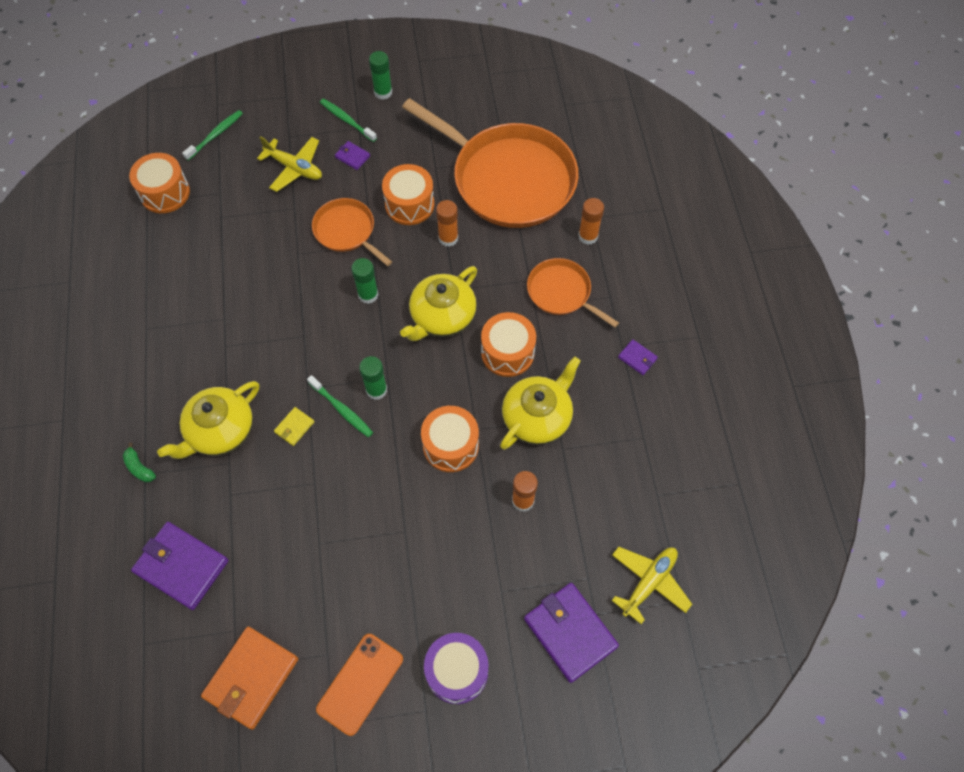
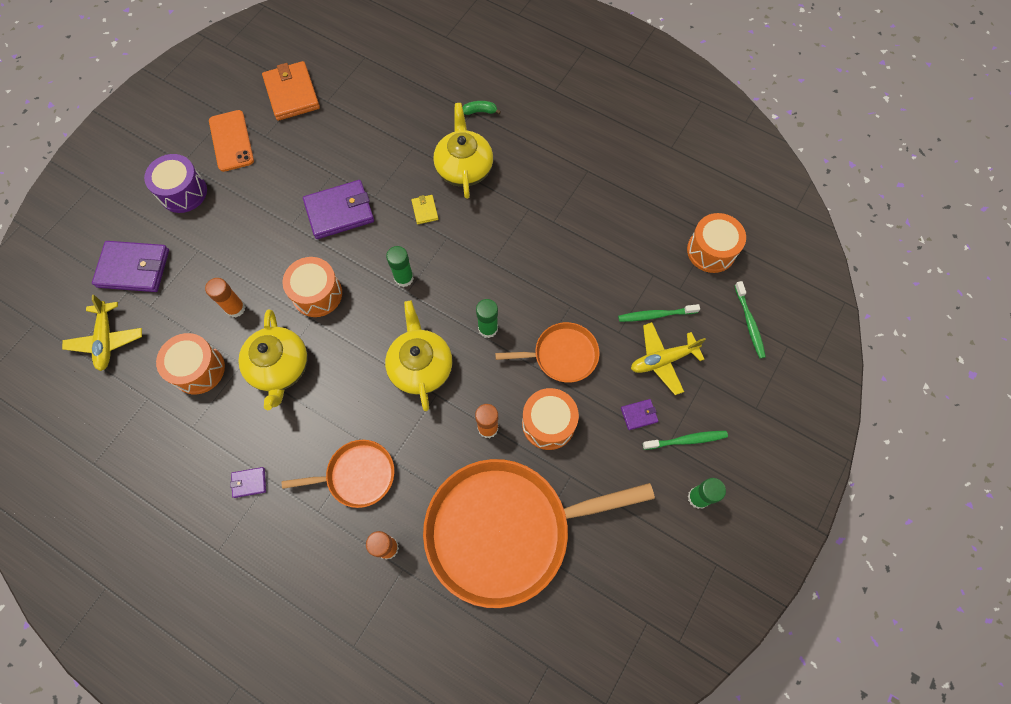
camera: 130 degrees right, 5 degrees up
(182, 566) = (392, 98): purple wallet -> purple wallet (339, 212)
(342, 409) = (410, 246): green toothbrush -> green toothbrush (655, 315)
(507, 352) = (347, 389): orange drum -> orange drum (198, 369)

